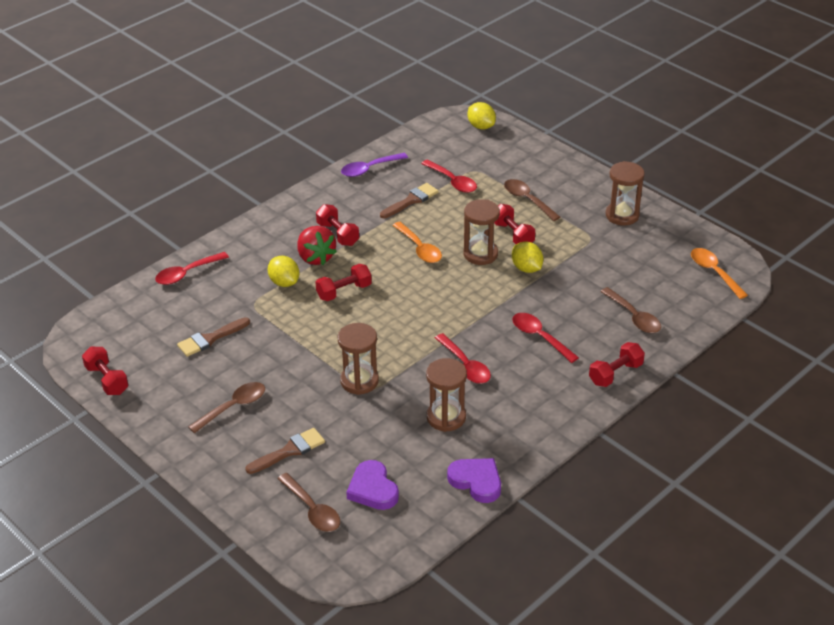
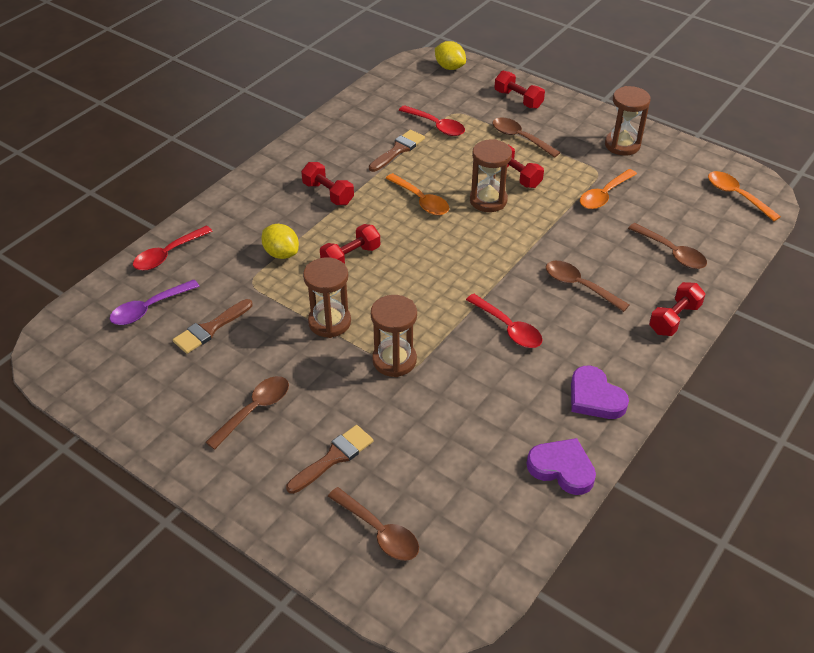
camera: 10 degrees left, 5 degrees up
(107, 380) = (95, 394): red dumbbell -> red dumbbell (518, 99)
(315, 257) = (310, 222): red strawberry -> none
(369, 169) = (345, 120): purple spoon -> purple spoon (149, 308)
(373, 489) = (444, 494): purple heart -> purple heart (595, 397)
(446, 417) = (504, 393): brown hourglass -> brown hourglass (329, 322)
(526, 268) = (541, 211): yellow lemon -> none
(540, 337) = (579, 286): red spoon -> brown spoon
(589, 260) = (604, 195): none -> orange spoon

